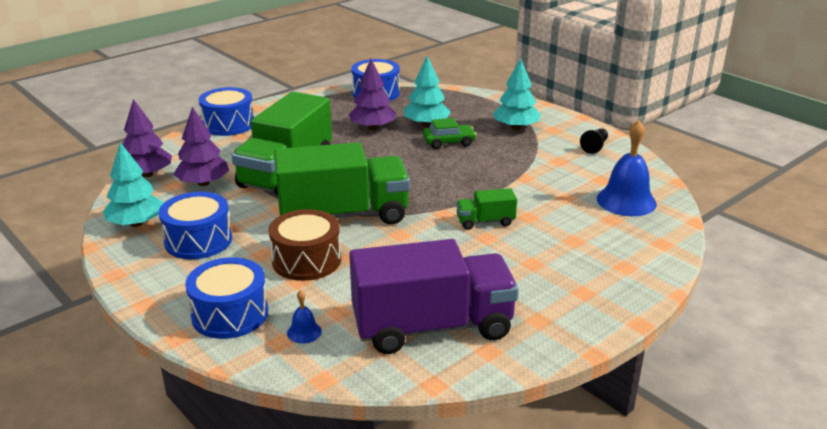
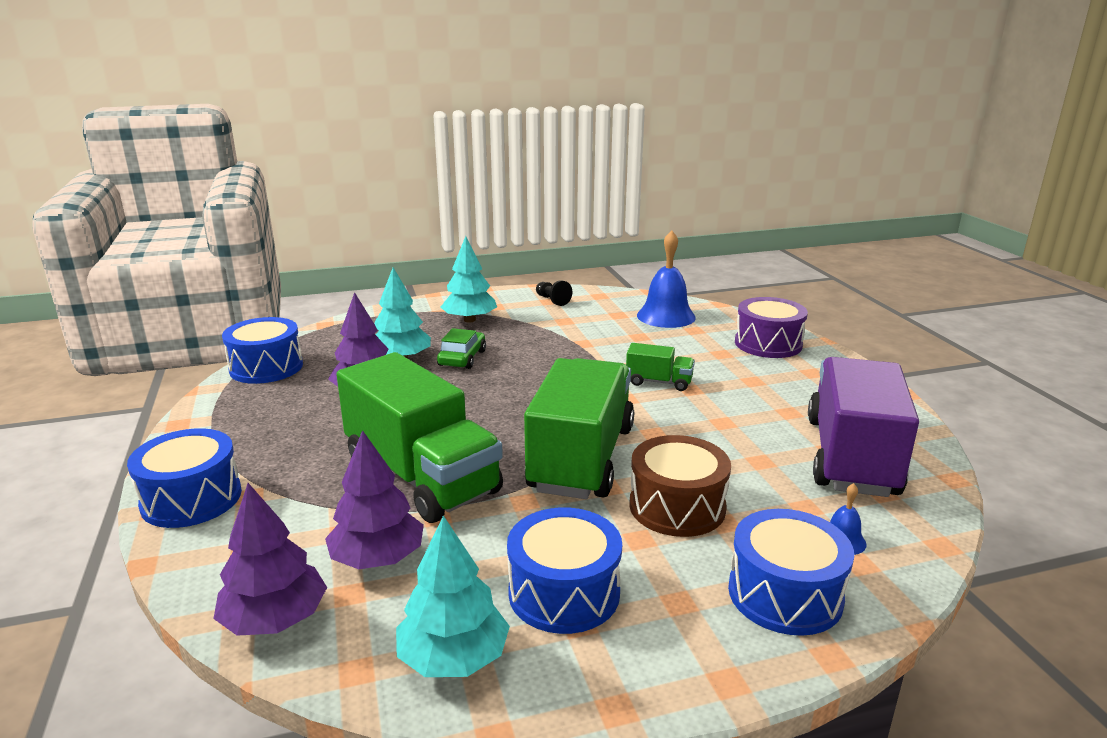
camera: 65 degrees left, 5 degrees down
(485, 222) = (659, 382): green truck -> green truck turned 90 degrees counterclockwise
(624, 261) = (768, 344): none -> purple drum

